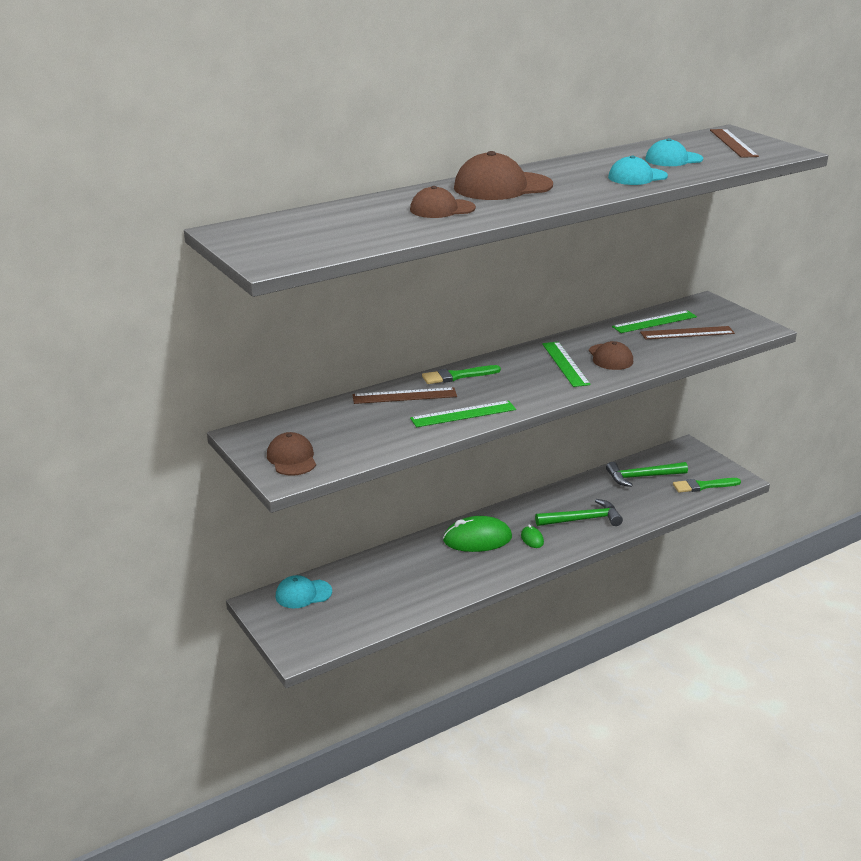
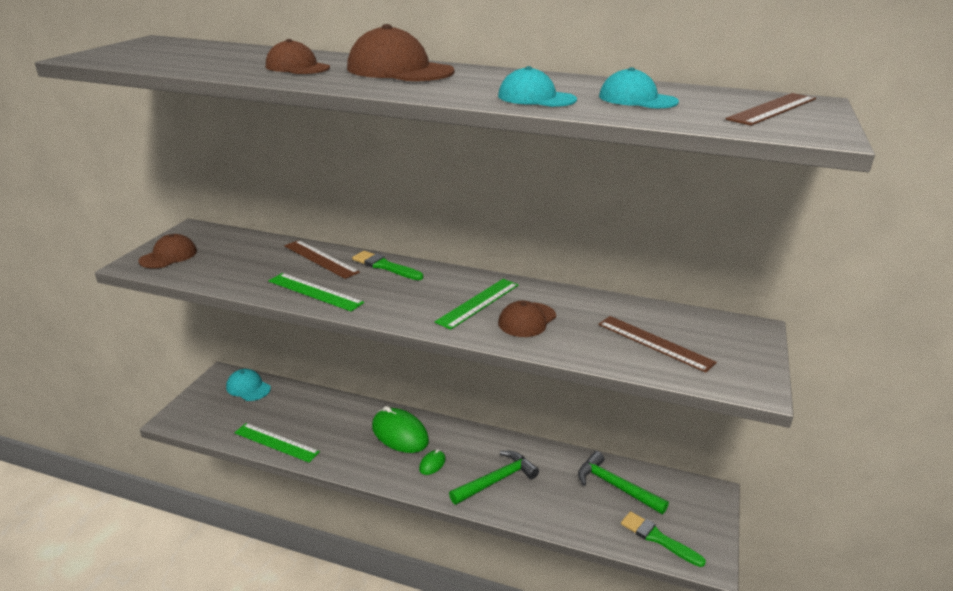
camera: 50 degrees right, 0 degrees up
(582, 519) = (496, 480): green hammer -> green hammer turned 75 degrees counterclockwise
(654, 322) = (648, 317): green ruler -> green ruler (276, 442)

